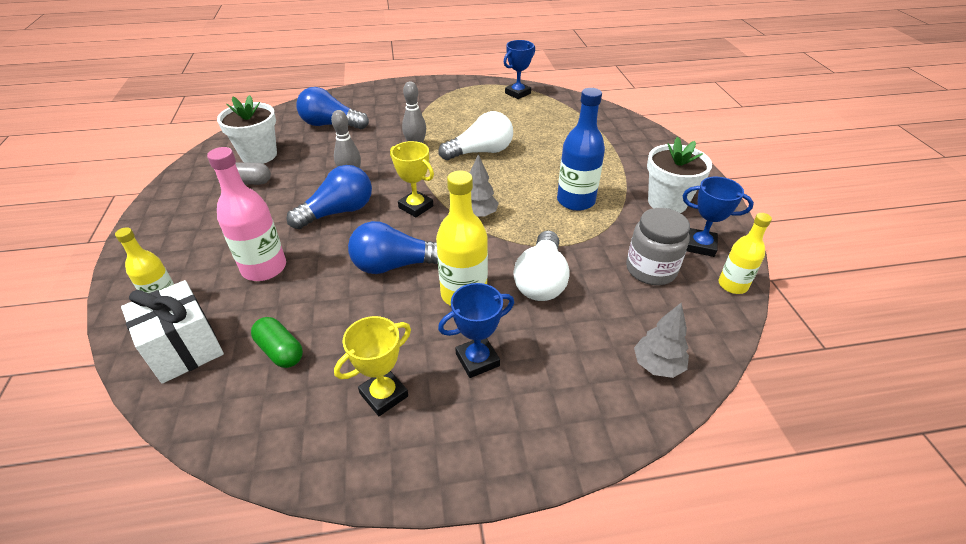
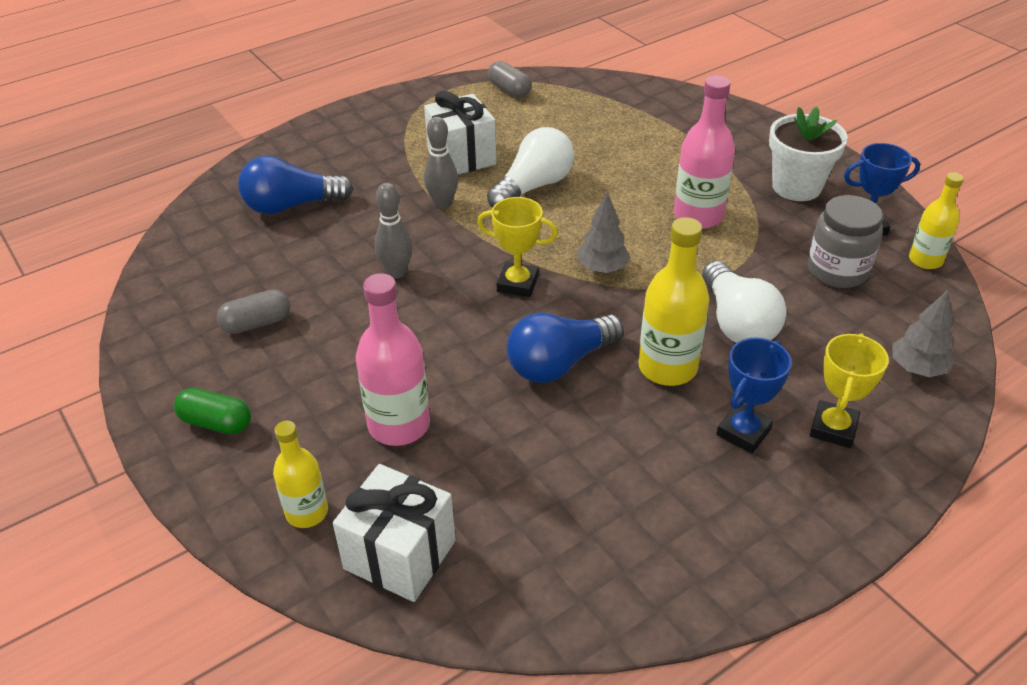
camera: 25 degrees left, 0 degrees up
(259, 155) = (230, 281): white flower pot -> none
(280, 351) = (520, 509): green capsule -> green capsule (216, 422)
(338, 212) = (424, 322): blue light bulb -> none
(384, 395) = (680, 506): yellow trophy -> yellow trophy (833, 428)
(452, 123) = (461, 157): none -> white gift
(517, 93) = (509, 90): blue trophy -> grey capsule
(575, 201) = (698, 216): blue bottle -> pink bottle

